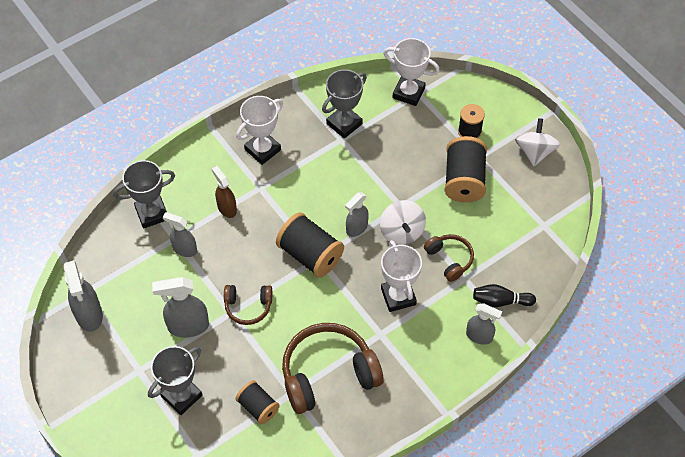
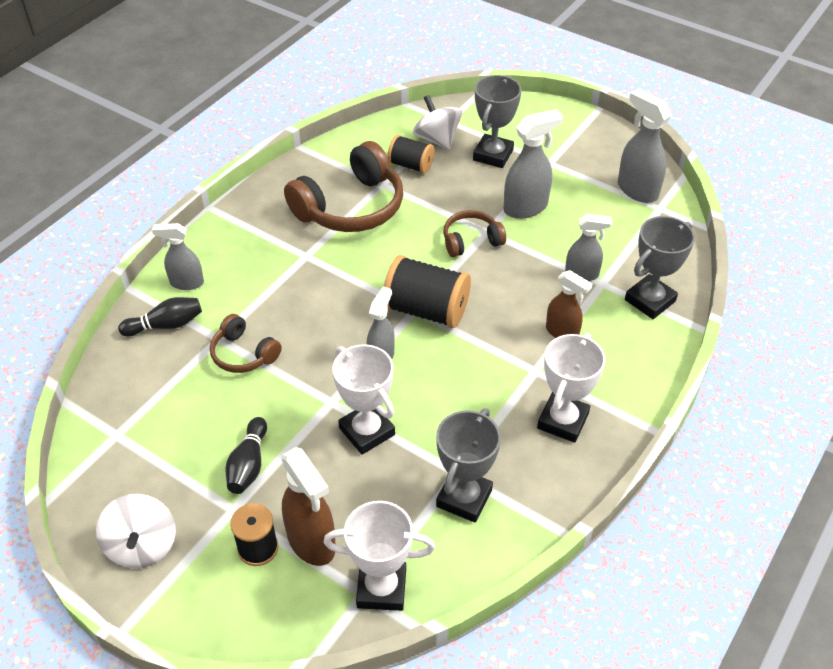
camera: 160 degrees right, 10 degrees down
(398, 296) = (298, 296): white trophy -> white trophy (367, 431)
(401, 232) = (318, 369): white spinning top -> white spinning top (437, 139)
(438, 126) = (312, 542): none -> brown spray bottle
(464, 180) = (248, 465): black spool -> black bowling pin

